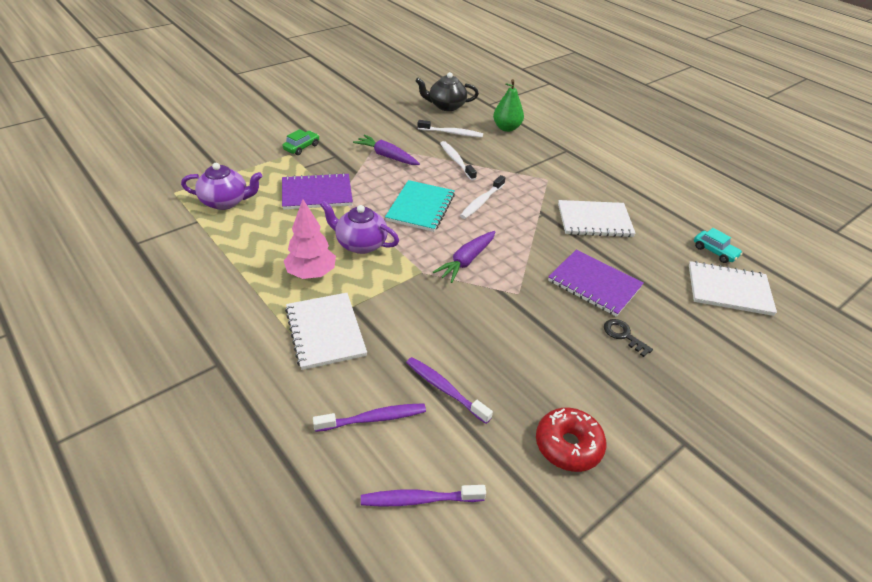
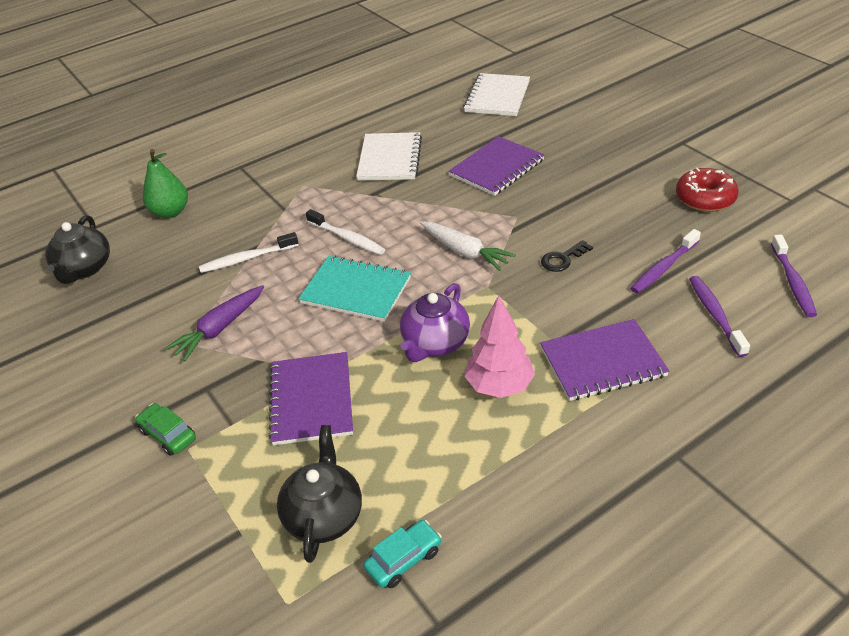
camera: 80 degrees left, 0 degrees up
(225, 202) = (324, 515): purple teapot -> black teapot
(325, 332) = (602, 362): white notebook -> purple notebook
(452, 133) = (170, 263): white toothbrush -> none
(466, 261) = (465, 252): purple carrot -> white carrot
(623, 335) = (567, 158): black key -> black key (563, 259)
(714, 252) = (442, 96): turquoise car -> turquoise car (404, 559)

